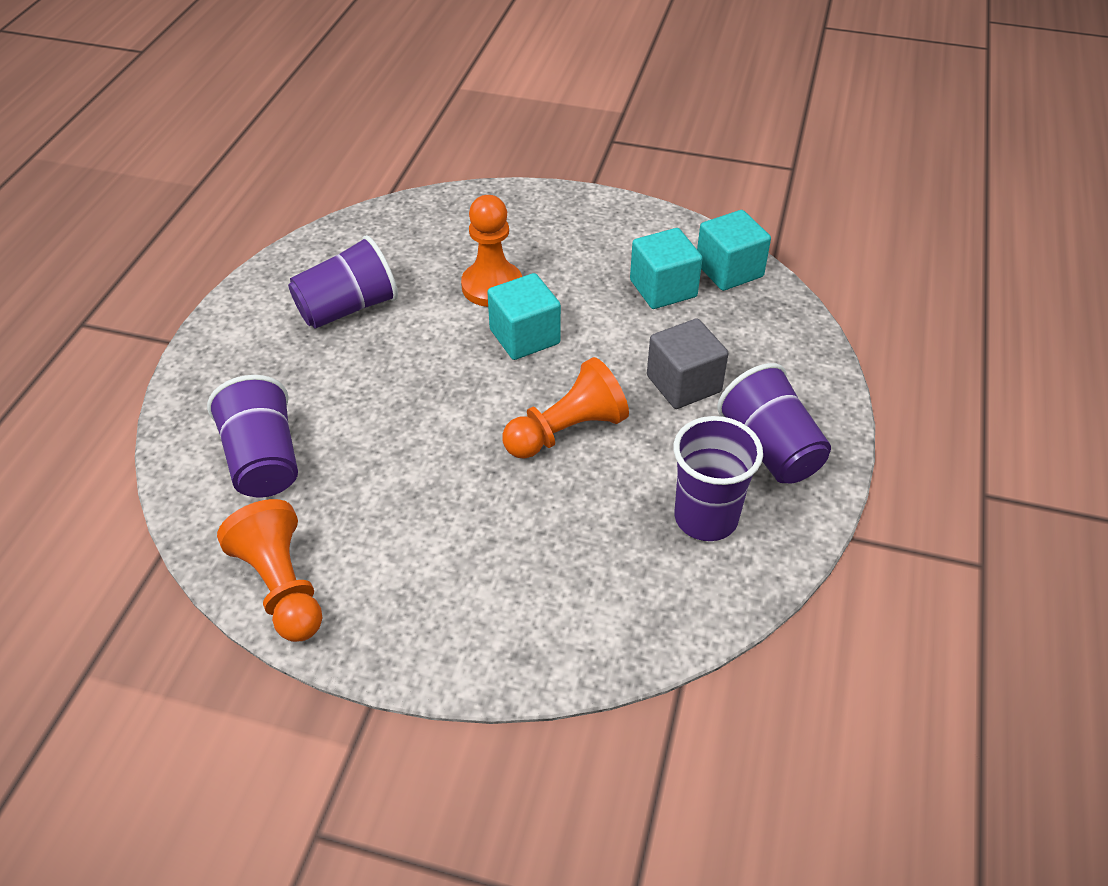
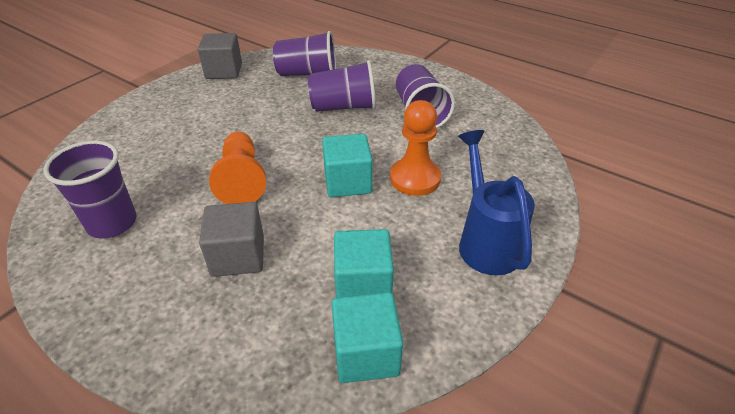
camera: 110 degrees right, 5 degrees down
(282, 586) = (224, 71): orange pawn -> grey cube
(564, 226) = (485, 241): none -> blue watering can
(770, 448) = (131, 286): purple cup -> purple cup (344, 107)

